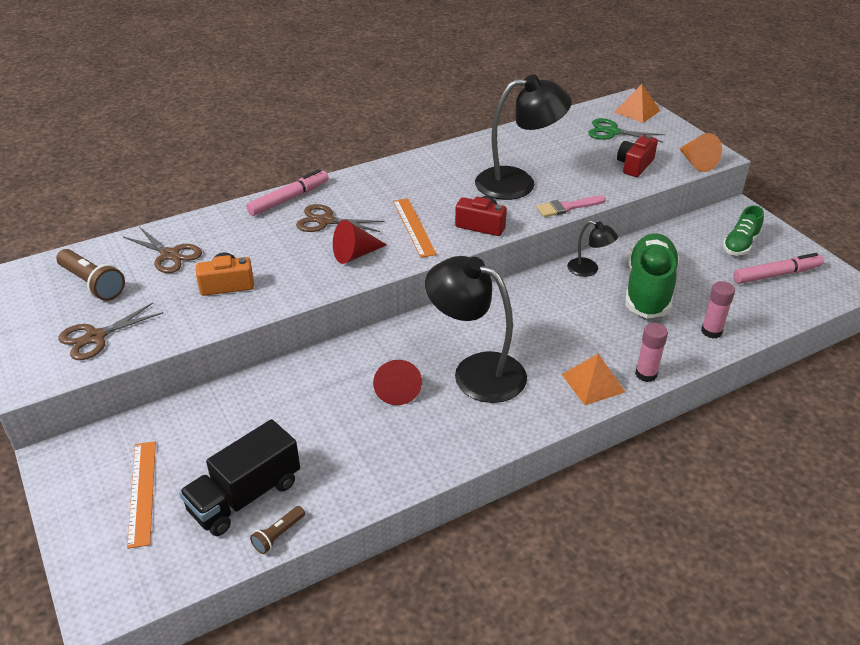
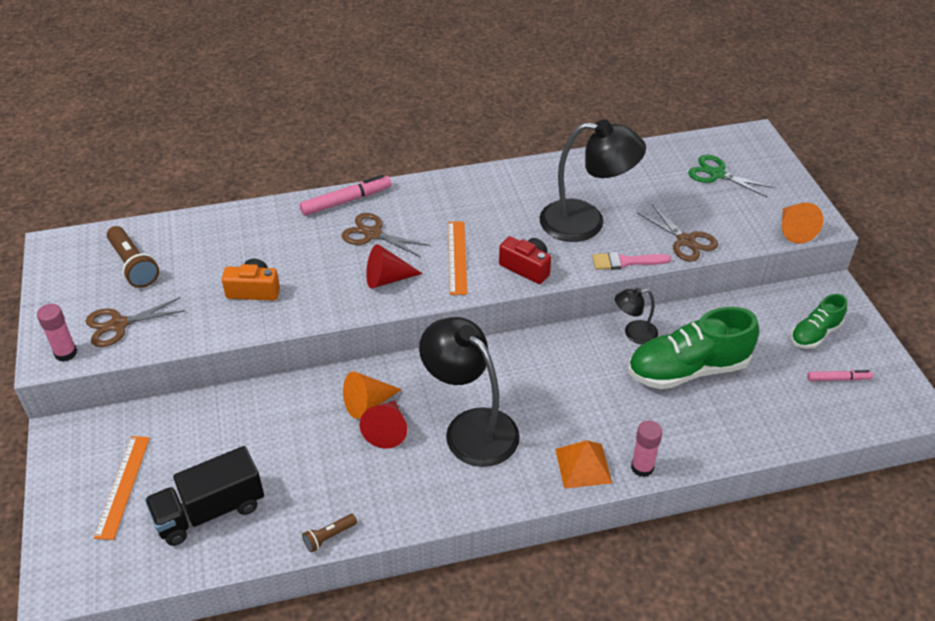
camera: 15 degrees right, 5 degrees up
(170, 255) = (212, 246): brown scissors -> brown scissors (685, 241)
(278, 535) = (226, 557): brown flashlight -> brown flashlight (329, 537)
(369, 370) = (368, 403): none -> orange cone
(589, 270) = (634, 333): black lamp -> black lamp turned 120 degrees clockwise
(635, 165) = (723, 221): red camera -> none
(637, 111) = (757, 151): orange pyramid -> none
(648, 290) = (688, 370): green shoe -> green shoe turned 135 degrees counterclockwise
(711, 331) = (734, 432): pink glue stick -> pink glue stick (66, 353)
(776, 275) = (838, 379): pink marker -> pink marker, size x0.60

